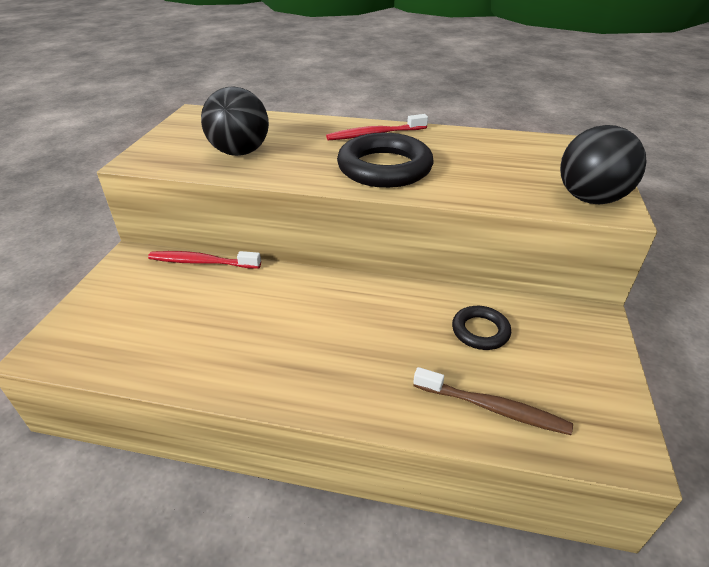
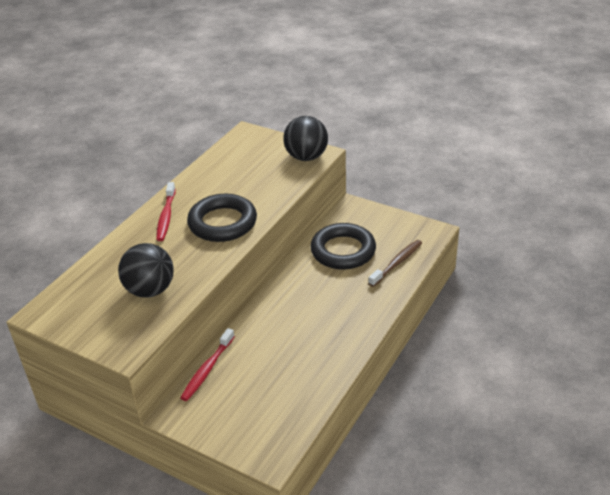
camera: 70 degrees left, 0 degrees up
(480, 331) = (343, 251): black ring -> black ring, size x1.87

